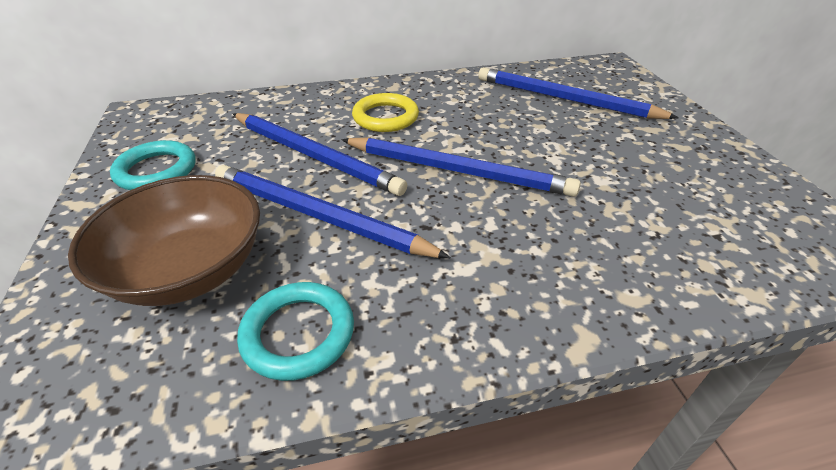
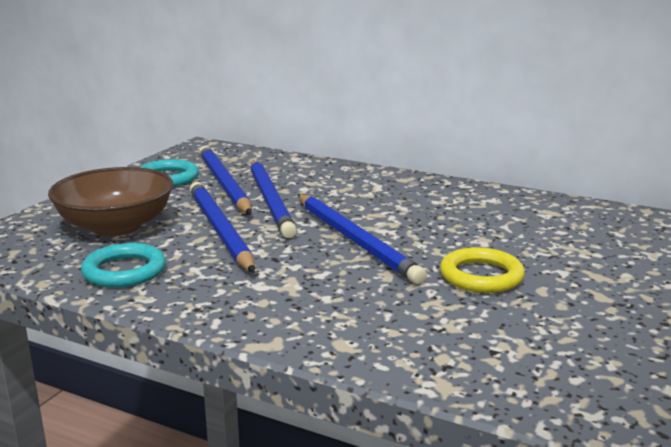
camera: 40 degrees right, 20 degrees down
(385, 117) = (361, 195): yellow ring -> yellow ring (481, 276)
(565, 99) = (552, 230): blue pencil -> blue pencil (223, 184)

